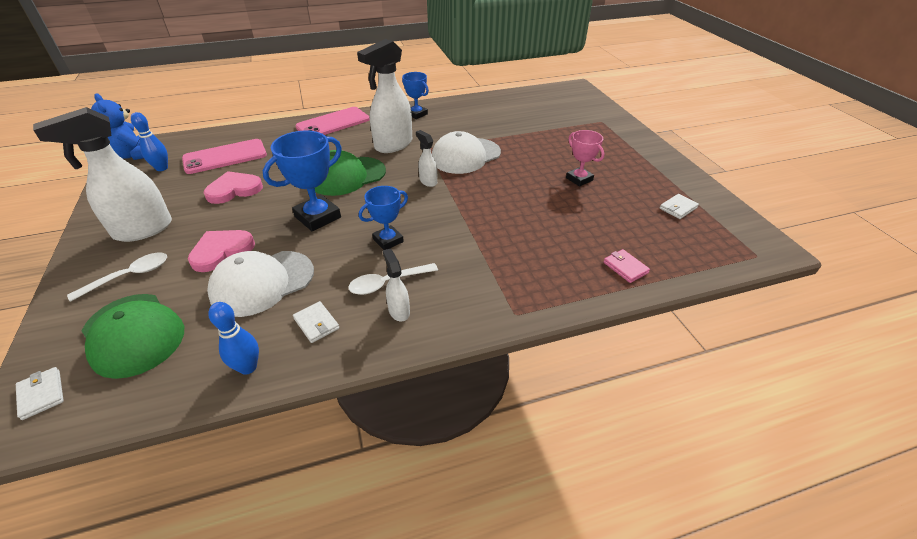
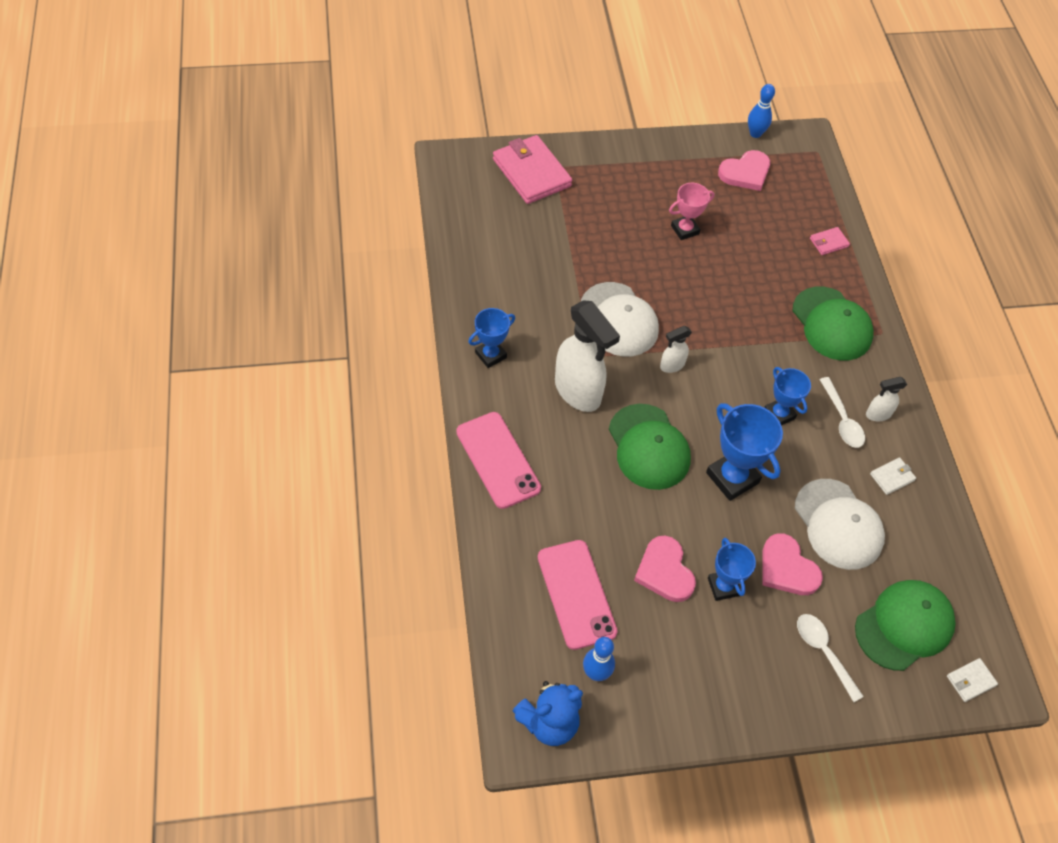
camera: 85 degrees left, 15 degrees up
(142, 230) = (742, 661): white spray bottle -> none
(213, 217) = (723, 586): none -> blue trophy
(248, 367) = (940, 526): blue bowling pin -> blue bowling pin (755, 133)
(511, 272) = (832, 324): none -> green cap
(588, 113) = (531, 173): none -> pink wallet
(678, 208) = (745, 173): white wallet -> pink heart

